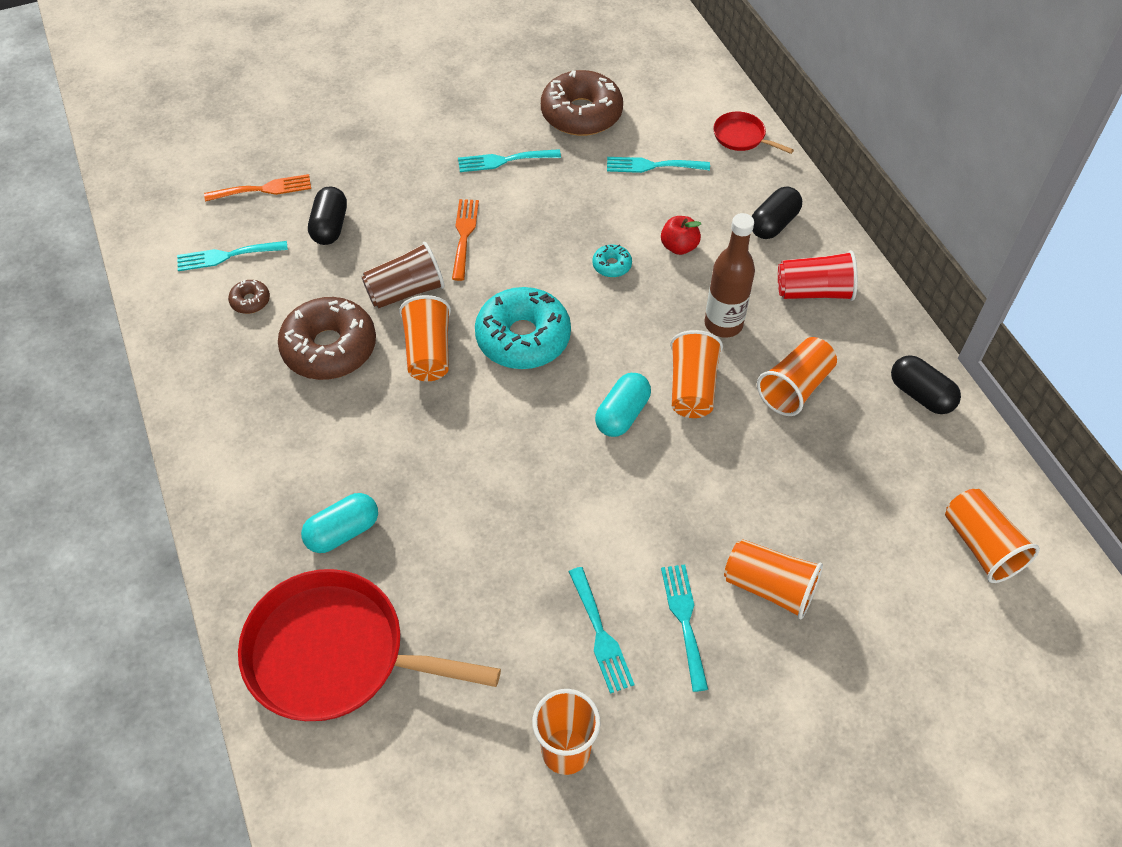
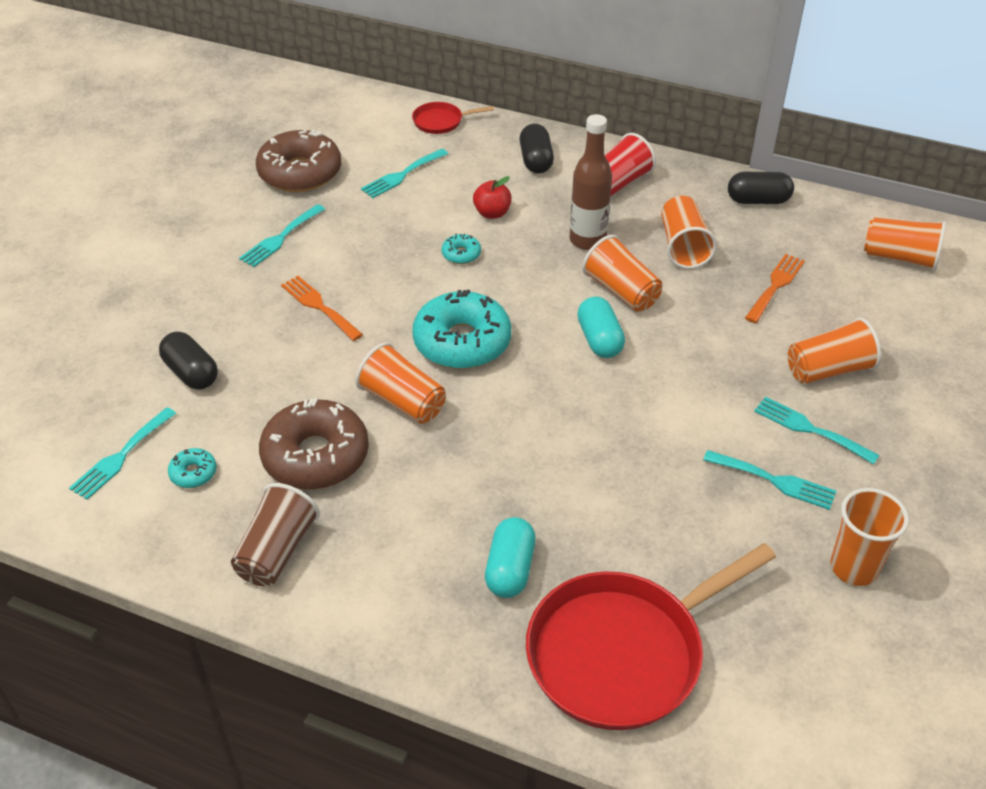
camera: 45 degrees left, 10 degrees down
(250, 301) = (193, 473): brown donut -> turquoise donut
(264, 189) = (86, 386): orange fork -> orange fork (775, 285)
(406, 291) = (325, 374): brown cup -> brown cup (277, 551)

